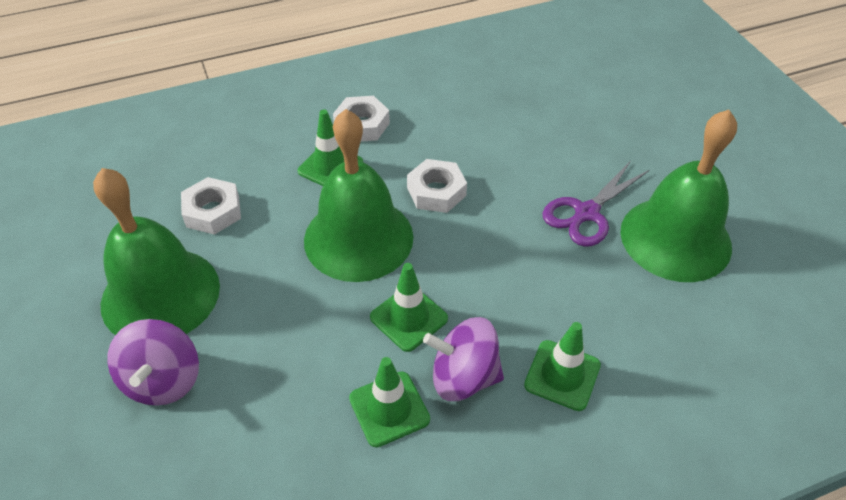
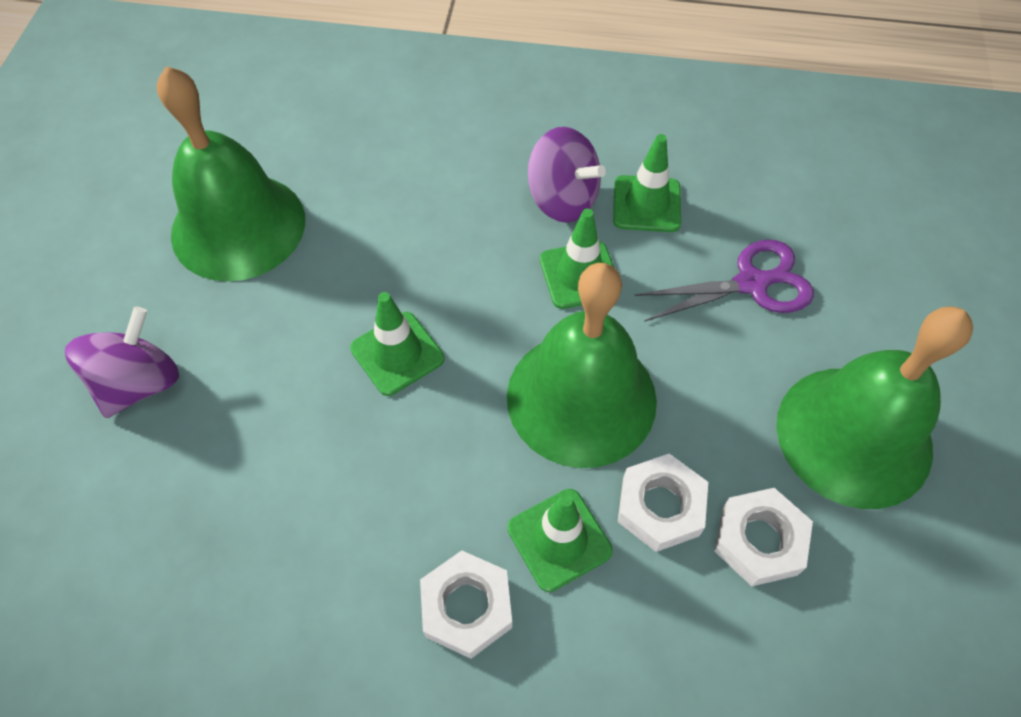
camera: 150 degrees left, 10 degrees up
(163, 380) = (863, 327): purple spinning top -> purple spinning top (139, 383)
(436, 191) = (443, 419): white nut -> white nut (660, 507)
(562, 375) = (473, 162): green traffic cone -> green traffic cone (397, 353)
(586, 213) = (297, 298): purple scissors -> purple scissors (752, 283)

